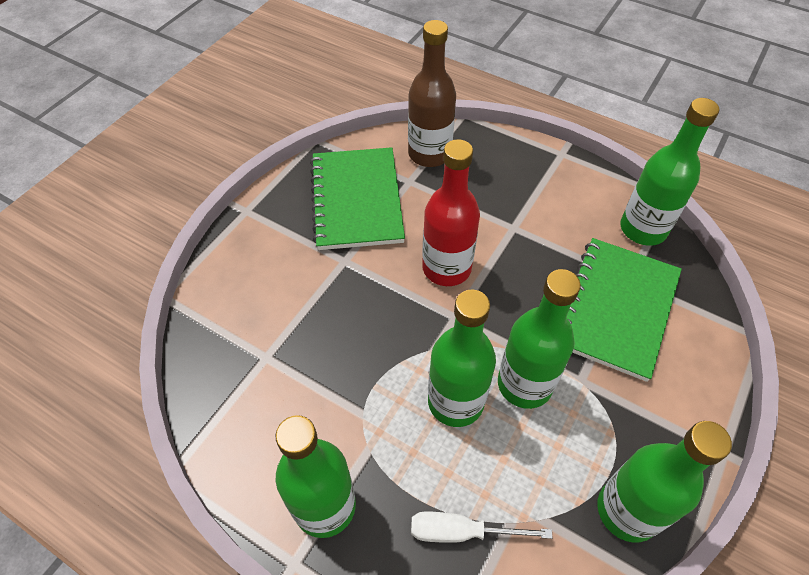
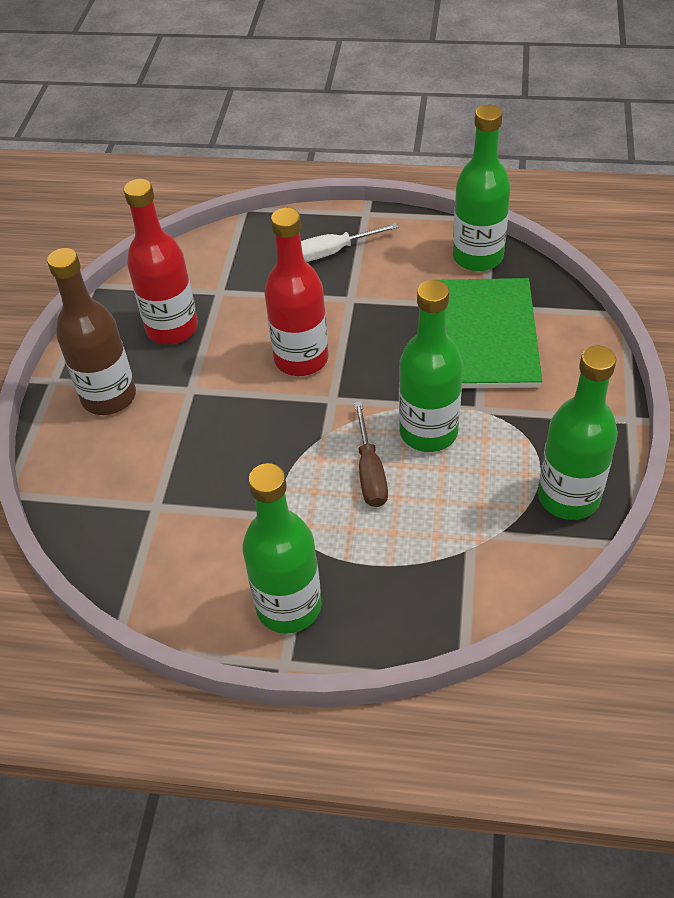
camera: 20 degrees left, 5 degrees down
(357, 200) = (172, 328): green notebook -> red bottle
(429, 154) = (227, 258): brown bottle -> brown bottle (109, 397)
(455, 402) = (370, 472): green bottle -> brown screwdriver
(462, 532) = (429, 574): white screwdriver -> white screwdriver (334, 252)

